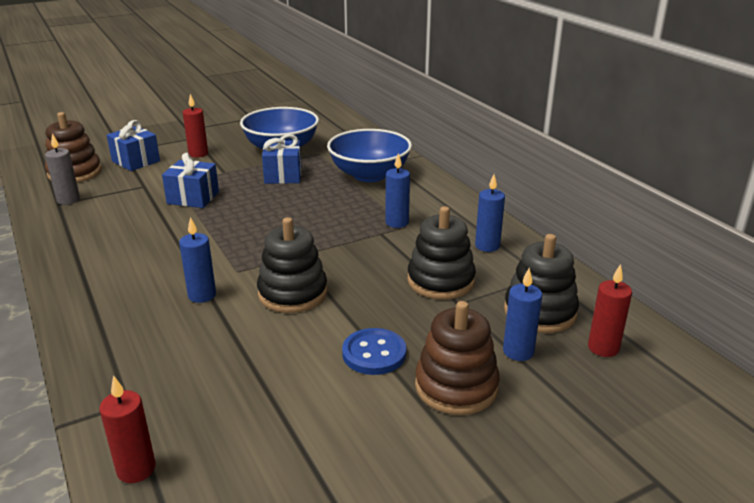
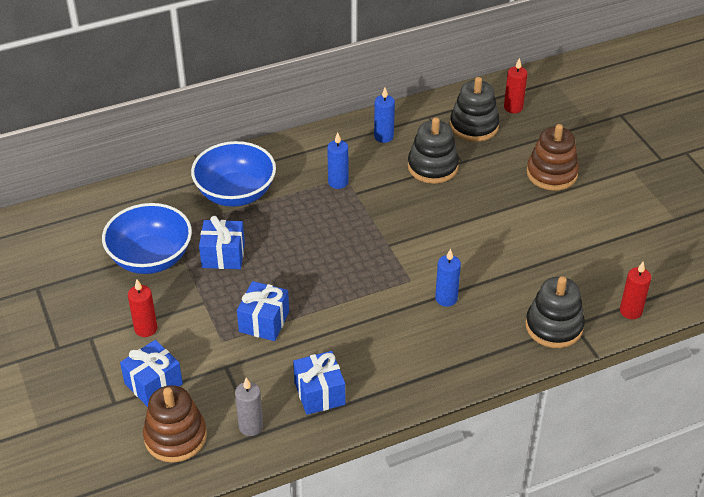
camera: 85 degrees left, 15 degrees up
(91, 228) = (319, 393): none -> blue gift
(292, 293) = (445, 246): black stacking toy -> black stacking toy (554, 326)
(374, 353) = (520, 206): blue button -> none
(518, 352) = (517, 143): blue candle -> none

